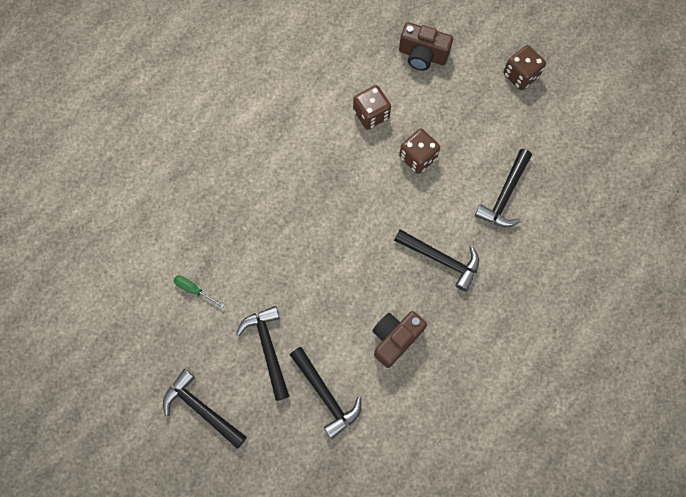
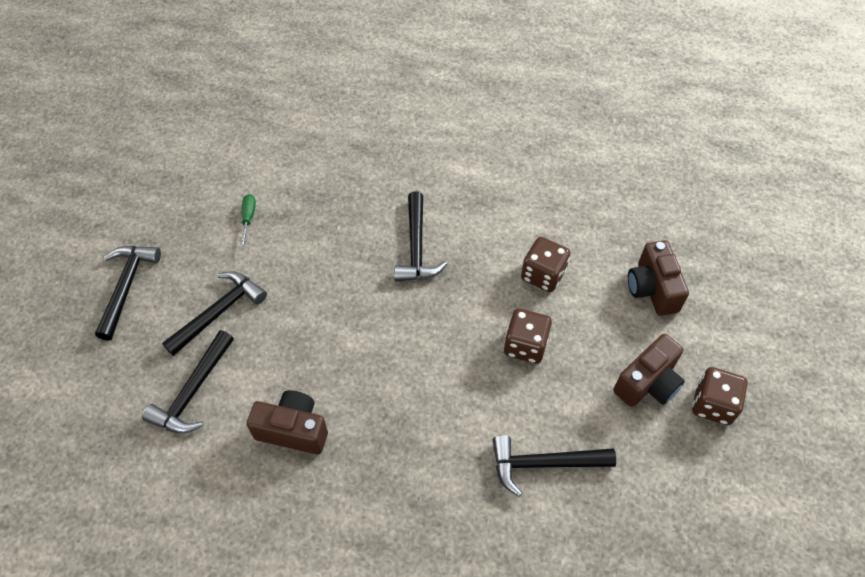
camera: 60 degrees right, 15 degrees down
(441, 259) = (417, 432): black hammer -> black hammer (416, 247)
(486, 102) = (648, 383): none -> brown camera

